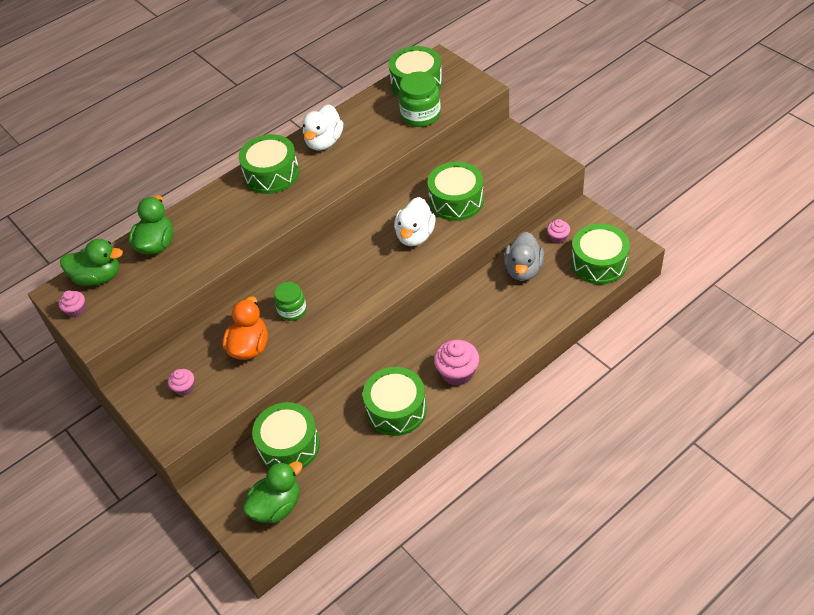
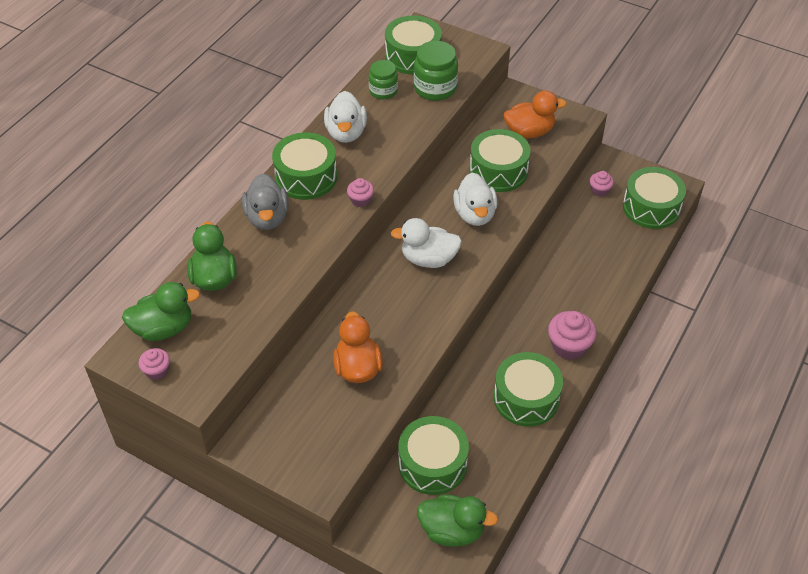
camera: 25 degrees left, 0 degrees up
(184, 388) = (307, 429): pink cupcake -> pink cupcake (360, 200)
(277, 506) = (452, 530): green duck -> green duck turned 75 degrees clockwise
(292, 310) = (384, 319): green jar -> green jar (383, 91)
(355, 267) = (428, 259): none -> white duck
(502, 170) = (529, 132): none -> orange duck
(523, 270) = (582, 229): grey duck -> grey duck (267, 218)

